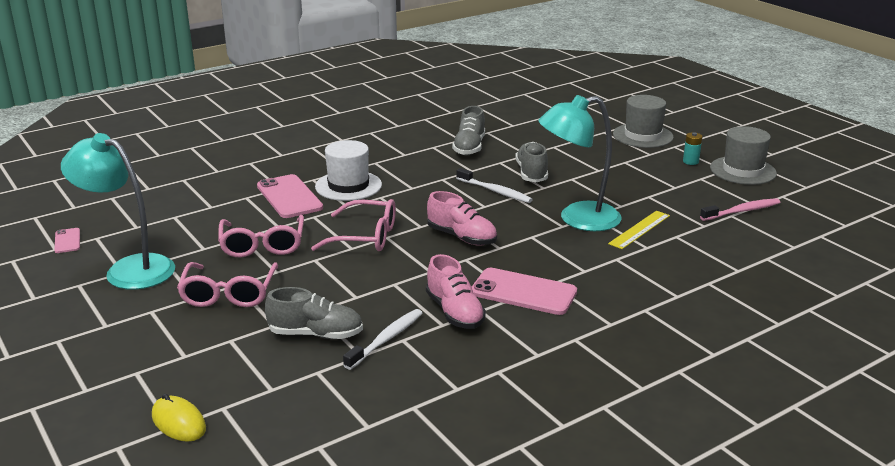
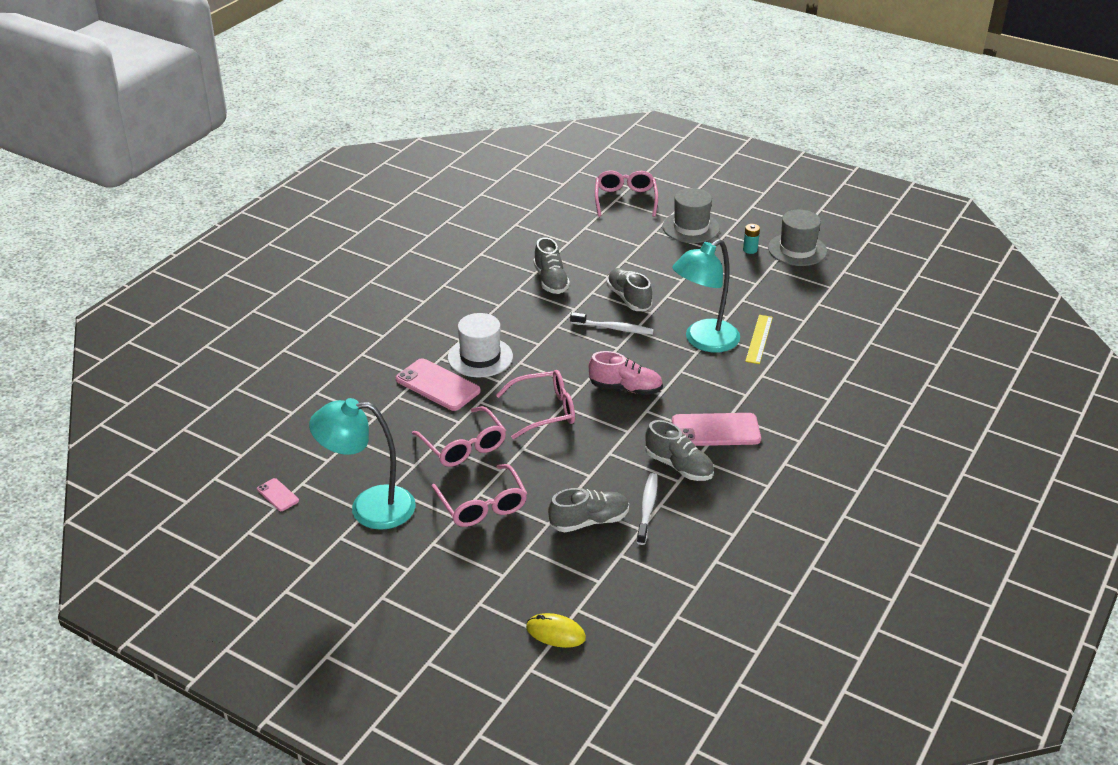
camera: 25 degrees left, 10 degrees up
(454, 312) = (679, 466): pink shoe -> grey shoe
(595, 107) = (625, 199): none -> pink glasses
(742, 211) = (823, 297): pink toothbrush -> none

